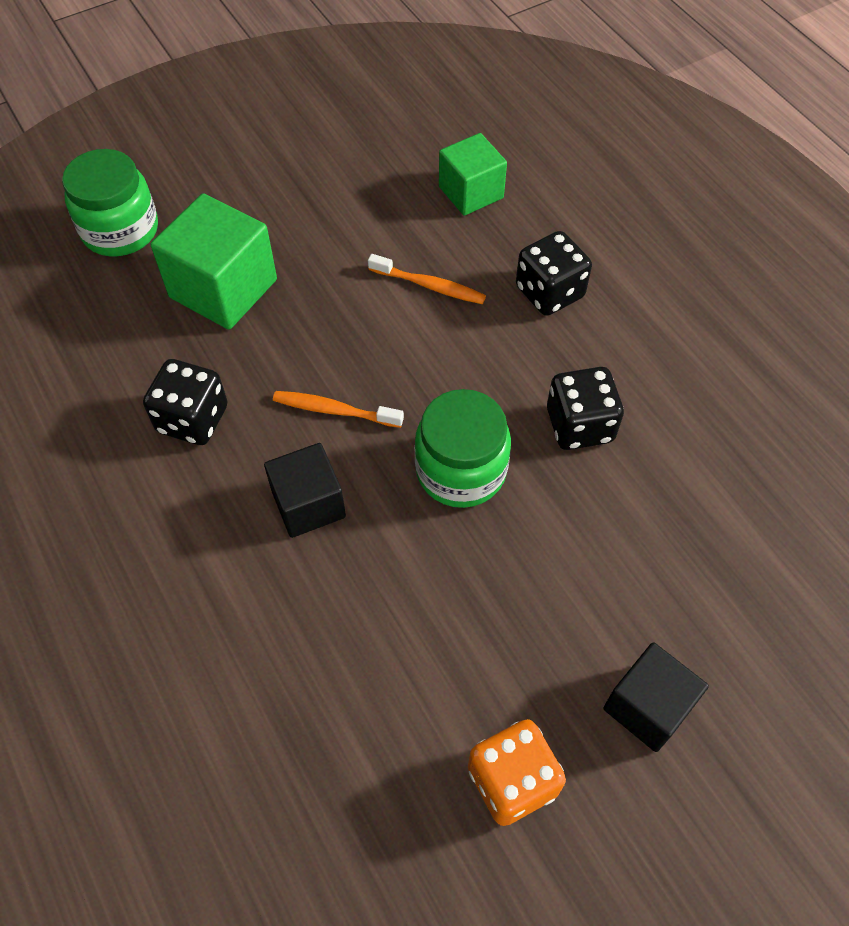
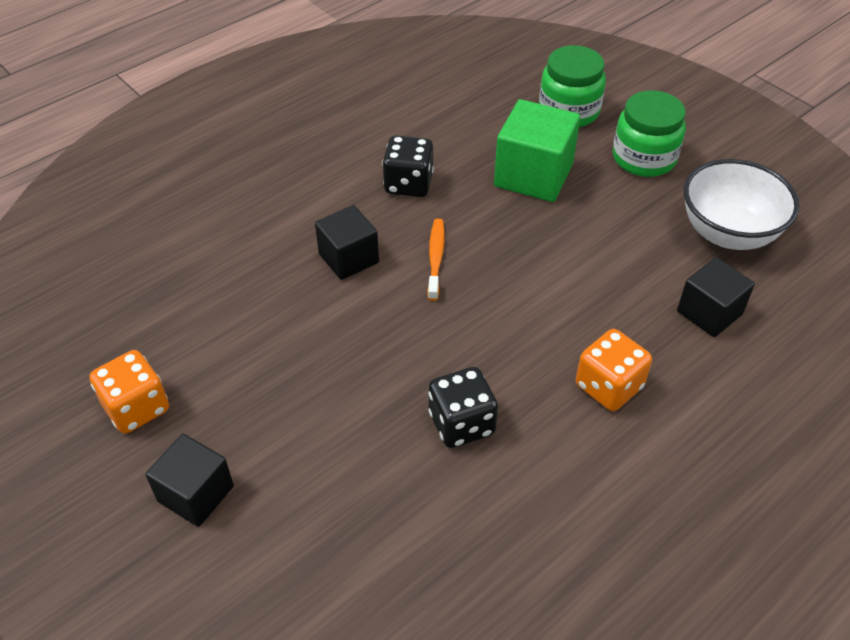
camera: 80 degrees right, 10 degrees down
(368, 148) = (728, 233): none -> white bowl
(429, 286) = (583, 298): orange toothbrush -> none
(461, 470) = (396, 344): green jar -> green jar (644, 158)
(471, 192) = (709, 312): green cube -> black cube
(549, 292) = (608, 386): black dice -> orange dice

